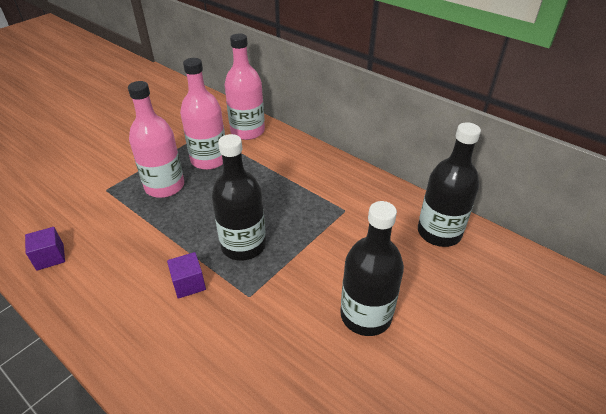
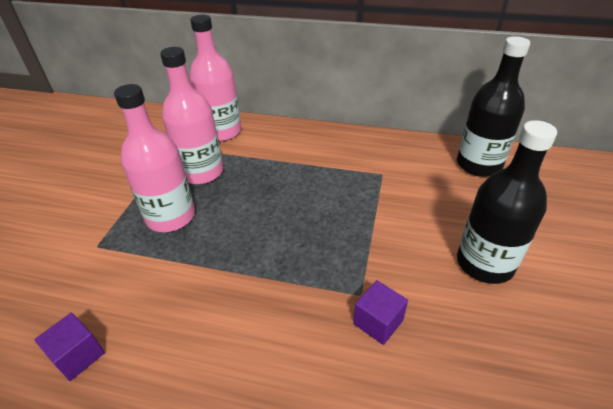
camera: 25 degrees left, 0 degrees up
(189, 284) = (285, 310): purple cube -> purple cube (378, 322)
(243, 245) = (311, 245): black bottle -> none

